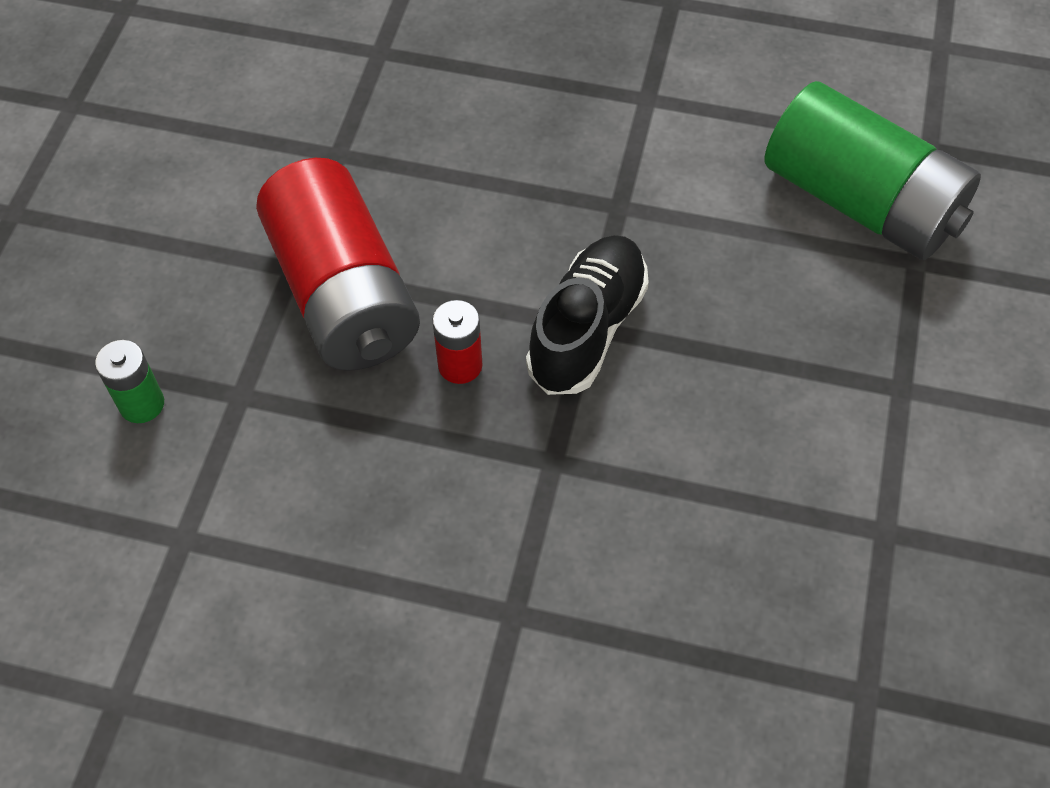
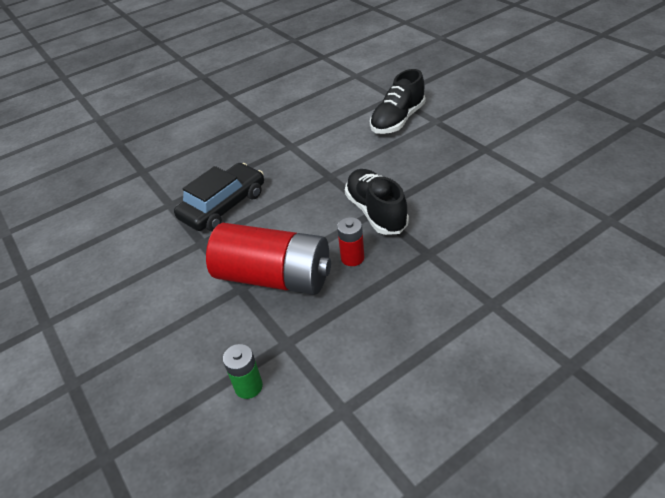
camera: 45 degrees left, 15 degrees down
(431, 120) = (223, 206): none -> black car
(861, 202) = (397, 120): green battery -> black shoe

